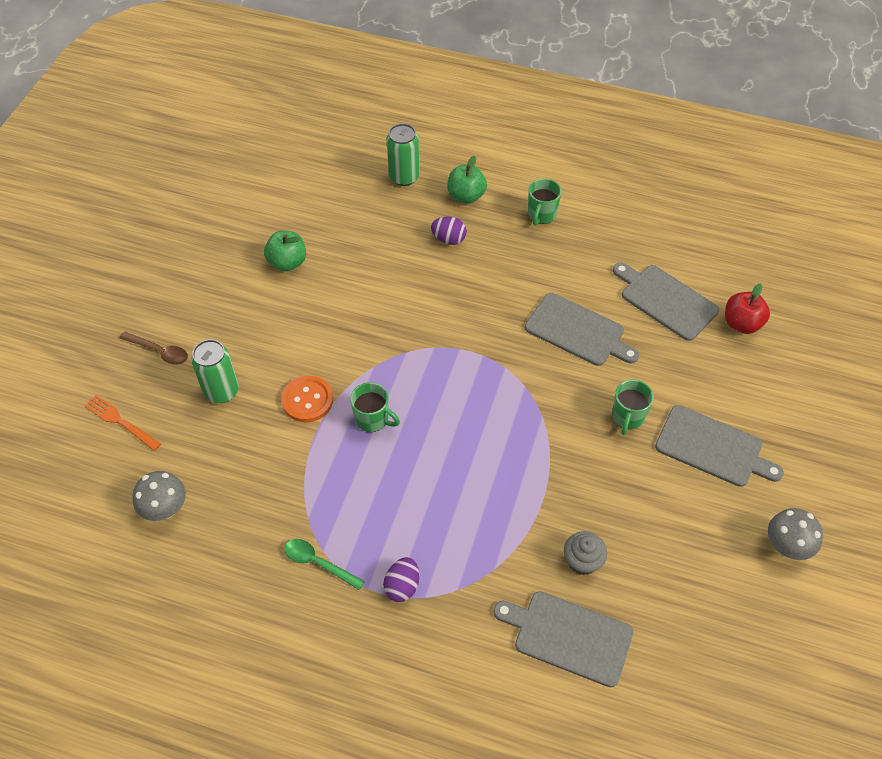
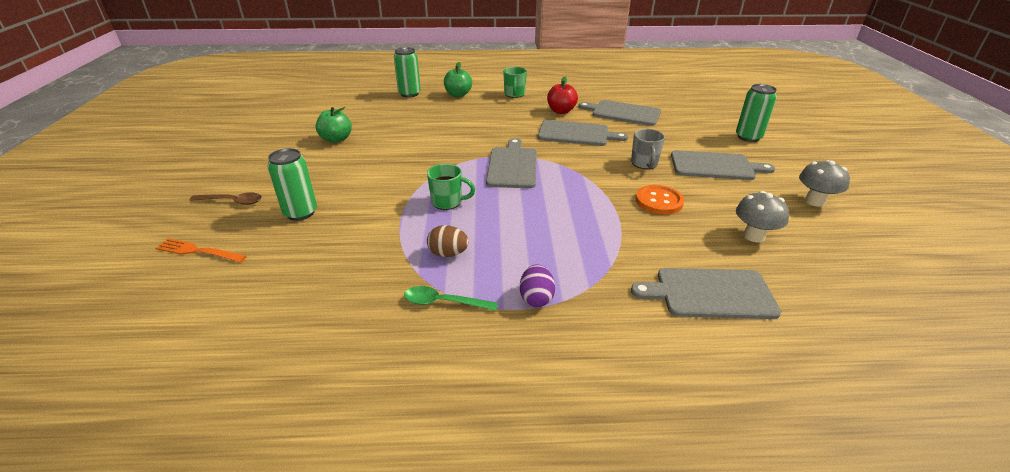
camera: 20 degrees left, 20 degrees down
(165, 509) = (262, 301): grey mushroom -> grey mushroom (754, 236)
(307, 400) = (384, 203): orange button -> orange button (659, 201)
(345, 500) = (448, 254): none -> brown egg
(448, 239) = (457, 112): purple egg -> none
(469, 375) = (512, 166): none -> grey cutting board
(582, 561) = (679, 243): grey cupcake -> none
(627, 417) = (644, 163): green mug -> grey mug
(741, 324) = (679, 114): red apple -> red apple (561, 111)
(800, 402) = (748, 137): none -> green can

